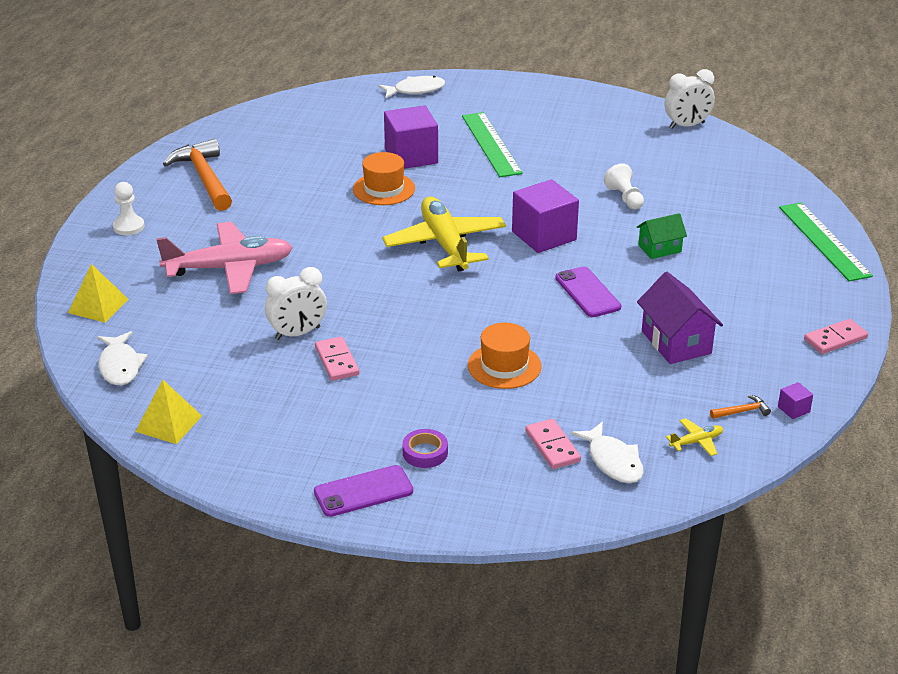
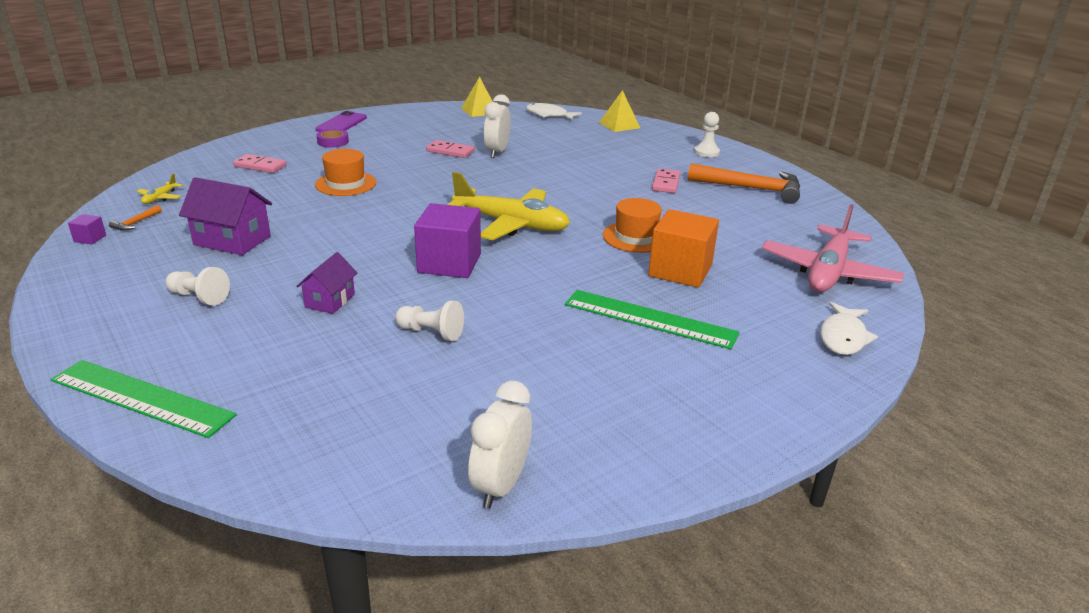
camera: 130 degrees right, 5 degrees down
(229, 268) = (604, 159): pink plane -> pink plane (828, 272)
(411, 156) = (680, 270): purple cube -> orange cube
(587, 292) = (349, 241): purple phone -> none
(613, 461) = (212, 173): white fish -> none
(659, 248) = (330, 300): green house -> purple house
(744, 296) = (199, 297): none -> white pawn
(835, 339) = (73, 300): pink domino -> pink domino (666, 183)

